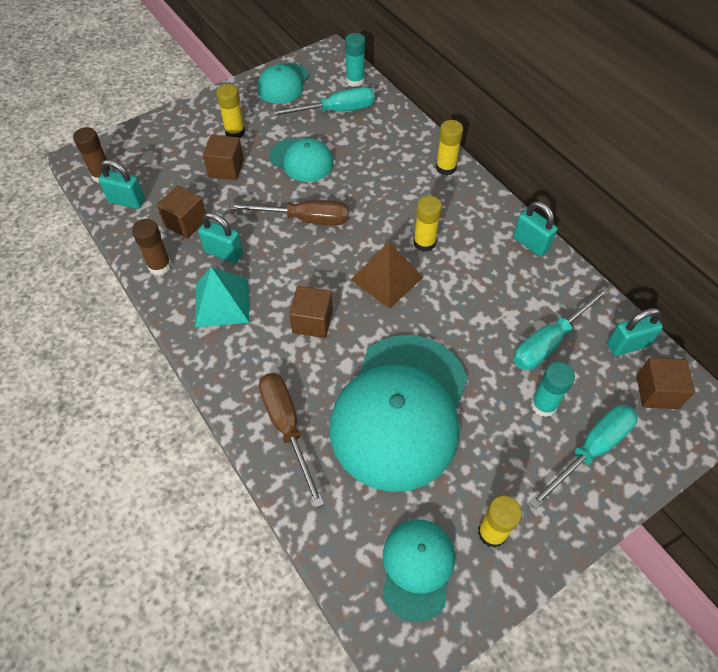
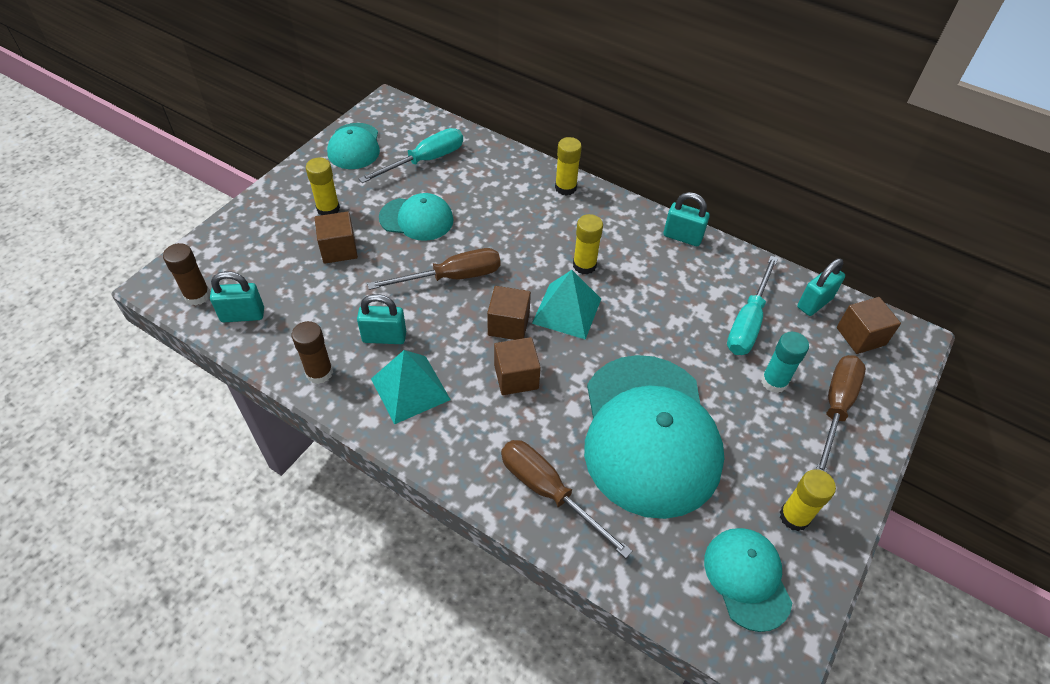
camera: 25 degrees left, 5 degrees down
(186, 222) = (324, 318): brown cube -> brown cube (508, 324)
(355, 81) = (429, 126): turquoise glue stick -> none
(387, 278) = (567, 310): brown pyramid -> turquoise pyramid
(591, 450) = (836, 408): turquoise screwdriver -> brown screwdriver

